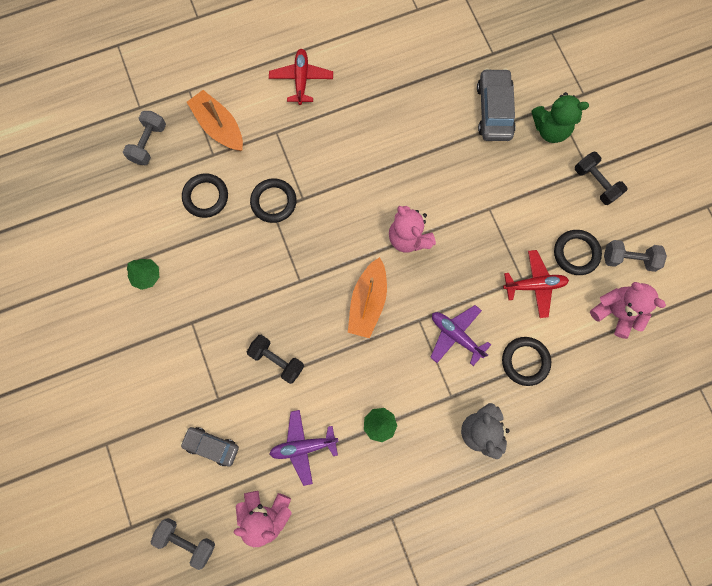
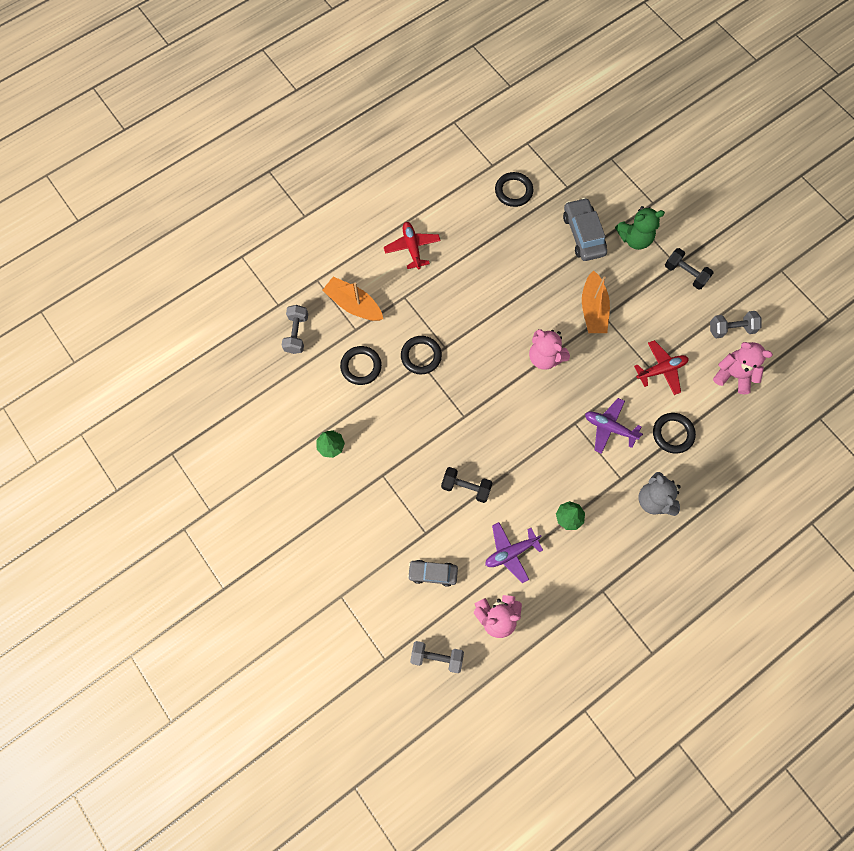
camera: 15 degrees left, 5 degrees down
(368, 302) = (527, 419): orange boat -> orange boat (593, 309)
(576, 253) = (687, 335): black ring -> black ring (513, 191)

